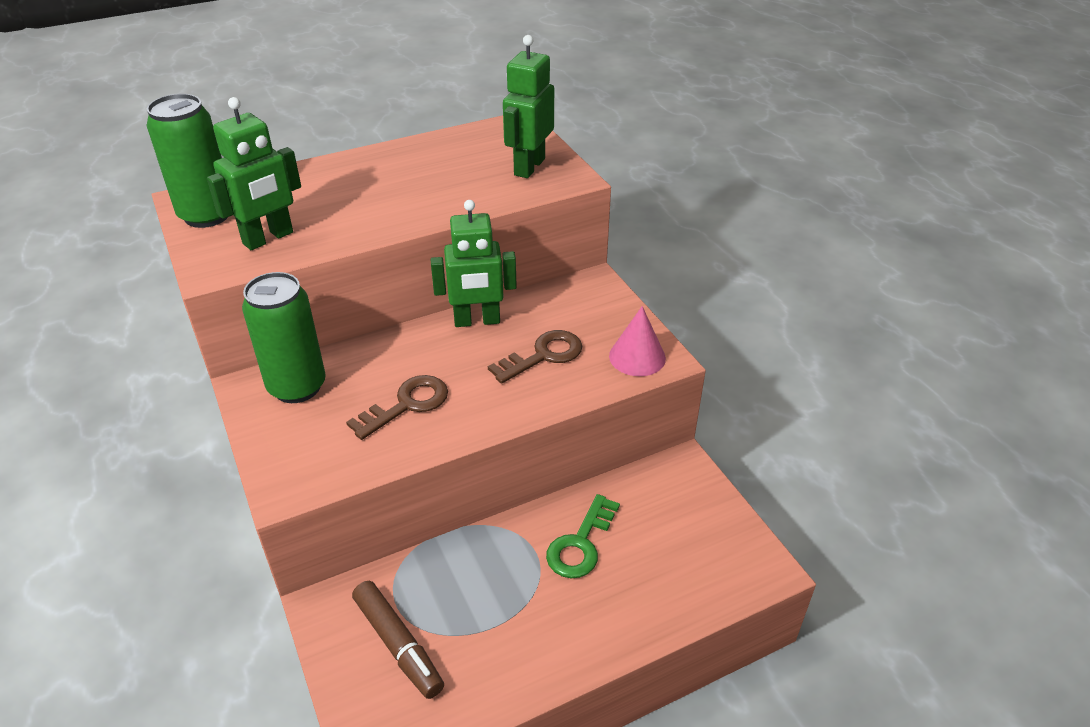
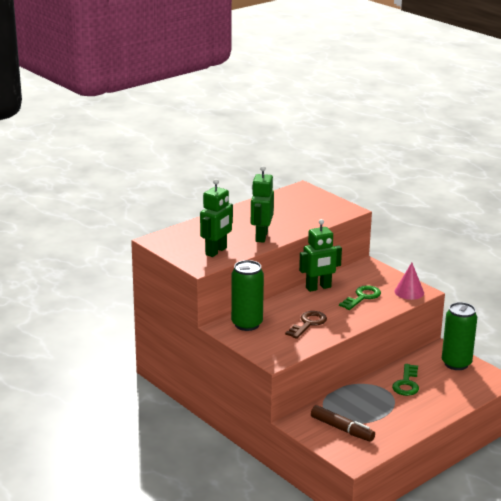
camera: 15 degrees left, 15 degrees down
(207, 215) = (173, 245): green can -> green can (456, 363)
(529, 167) = (324, 207): green robot -> green robot (261, 236)
(543, 355) = (362, 297): brown key -> green key

